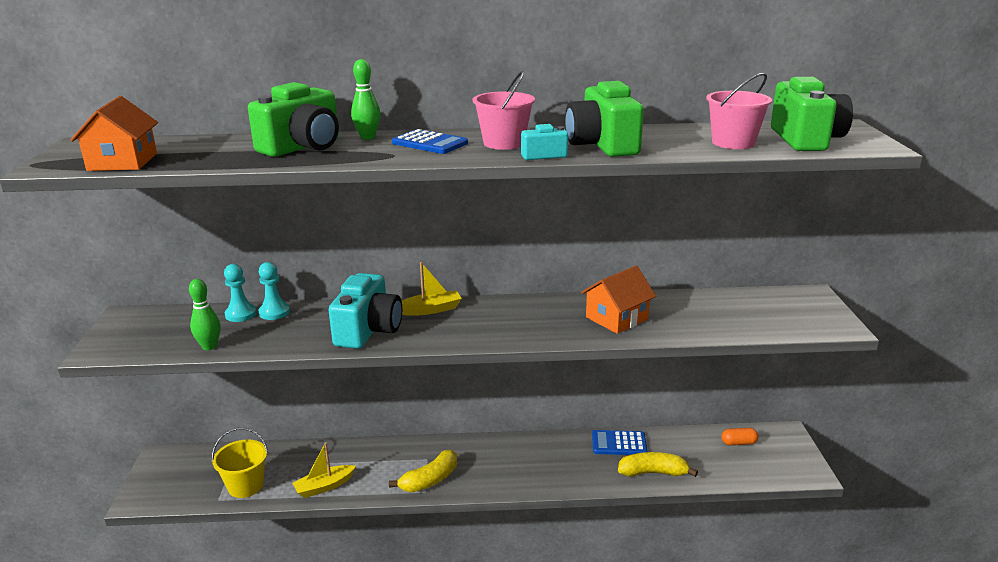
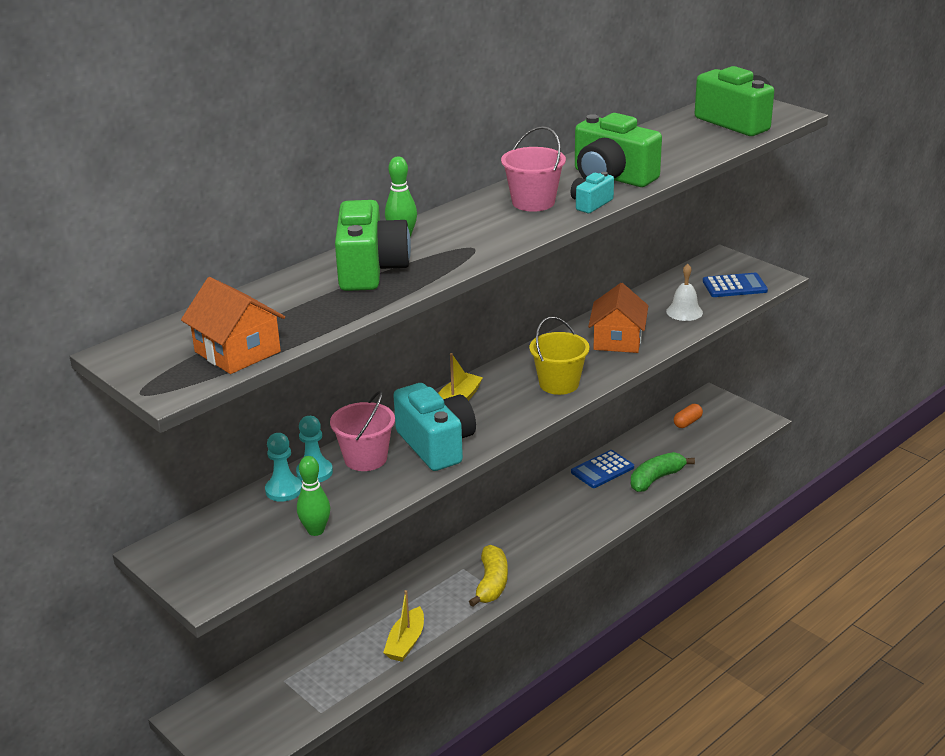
camera: 40 degrees left, 5 degrees up
(245, 486) = (328, 686): yellow bucket -> yellow bucket (559, 384)
(430, 143) = (472, 224): blue calculator -> blue calculator (734, 286)
(653, 472) = (656, 479): yellow banana -> green banana
(708, 320) = (684, 312): none -> white bell
(733, 143) = (696, 142): pink bucket -> pink bucket (365, 458)

